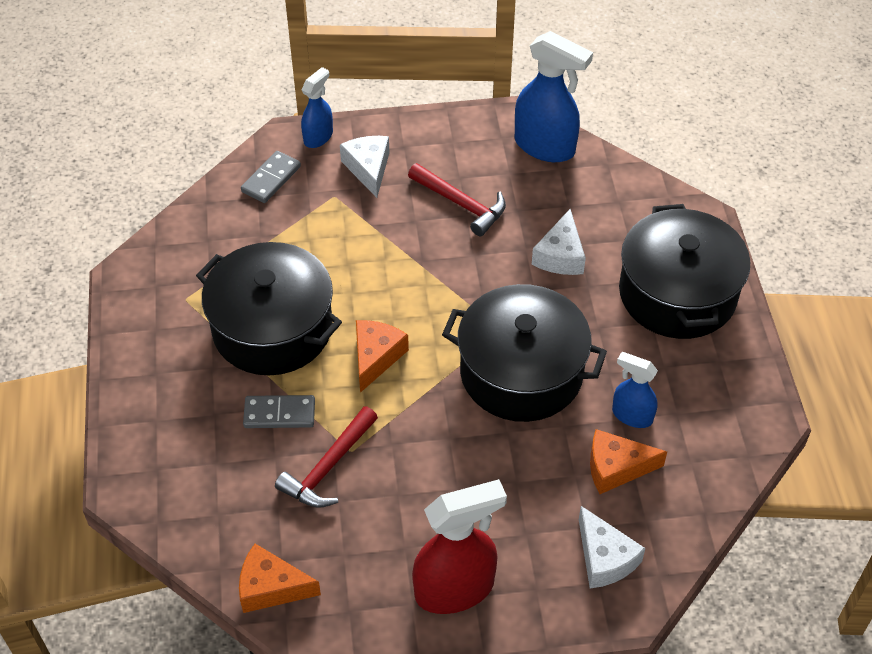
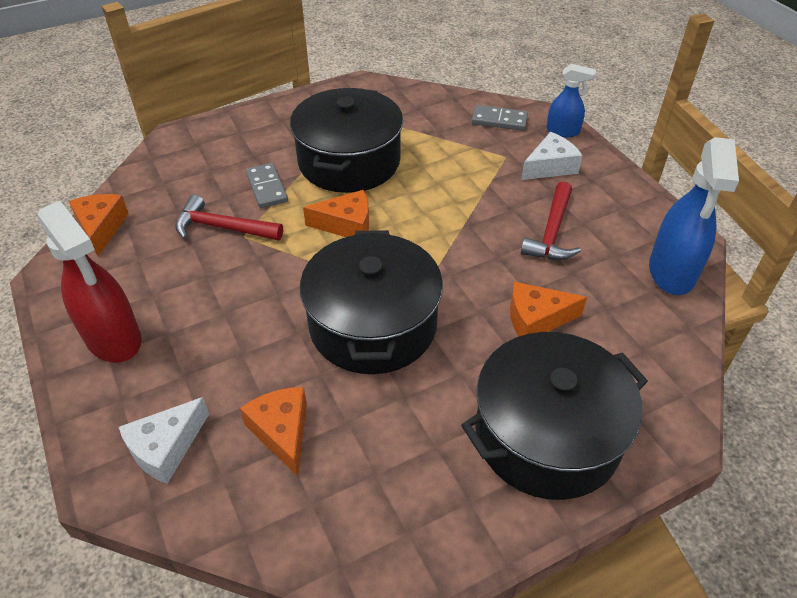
camera: 70 degrees right, 5 degrees down
(560, 255) = (536, 319): white cheese -> orange cheese
(631, 415) = (355, 430): blue spray bottle -> none

